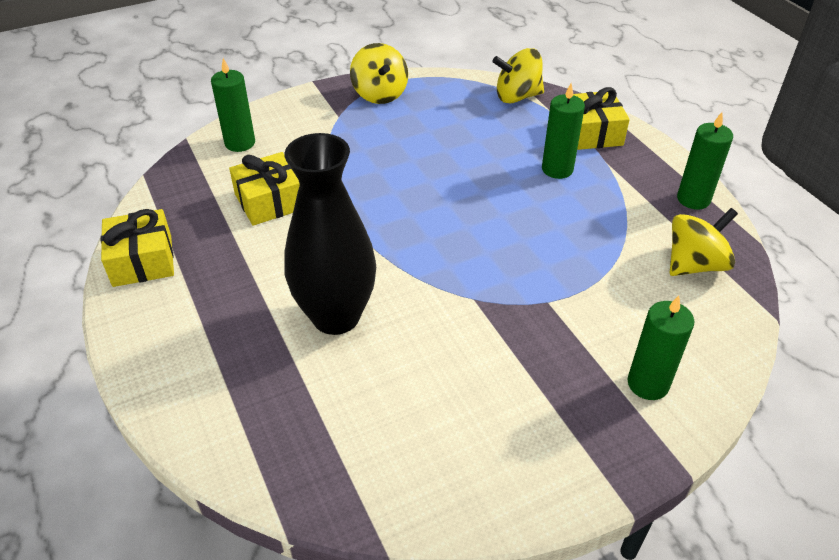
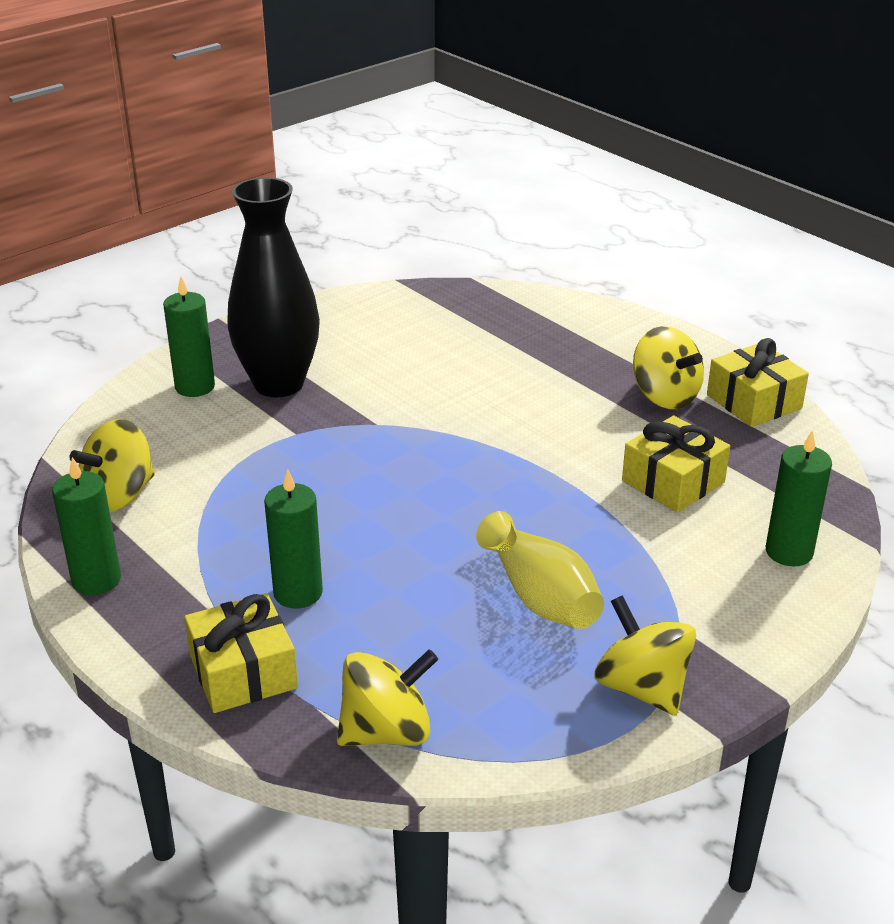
camera: 165 degrees right, 10 degrees down
(210, 281) = (664, 396): none -> yellow spinning top
(336, 316) = (513, 389): black vase -> black vase (278, 384)
(408, 143) = (540, 597): none -> yellow vase

